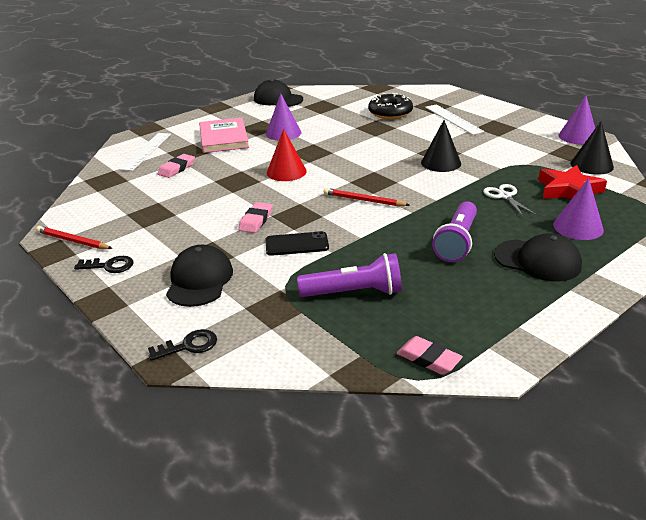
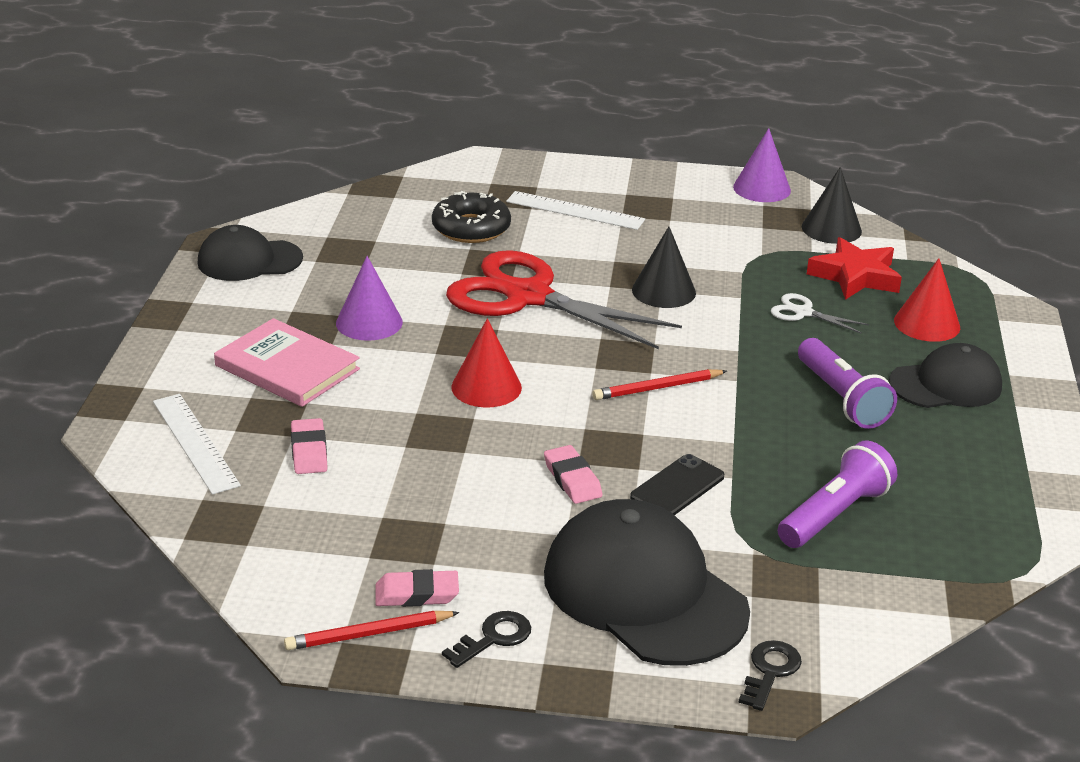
camera: 45 degrees left, 0 degrees up
(199, 280) = (644, 593): black cap -> black cap, size x1.65
(368, 144) = (527, 297): none -> red scissors
(428, 359) = (1006, 547): pink eraser -> pink eraser (417, 594)
(578, 227) = (927, 324): purple cone -> red cone

